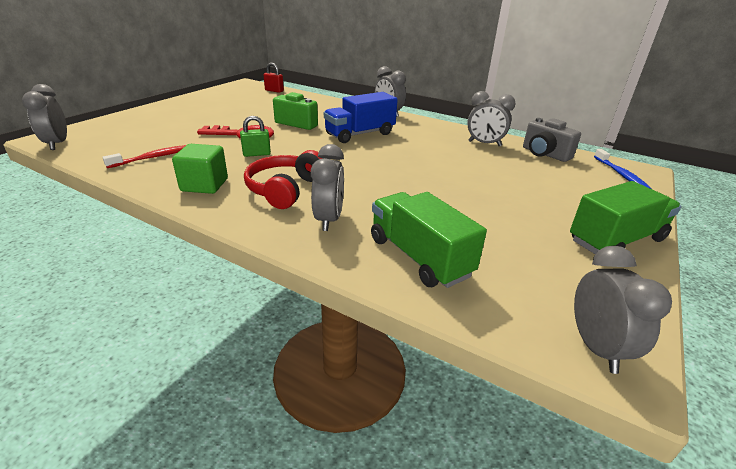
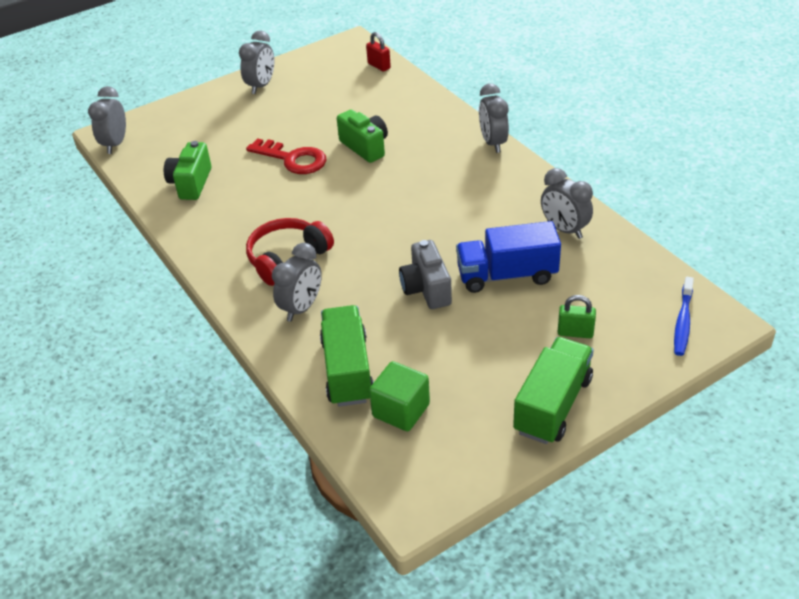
camera: 30 degrees right, 10 degrees up
(153, 157) = (191, 183): red toothbrush -> green camera
(204, 185) = (219, 235): green cube -> green cube (401, 410)
(256, 154) = (289, 197): green padlock -> green padlock (575, 333)
(360, 134) = (423, 182): blue truck -> blue truck (507, 275)
(544, 154) = (624, 265): grey camera -> grey camera (426, 289)
(596, 347) = (410, 487): grey clock -> grey clock (261, 86)
(616, 240) = (552, 405): green truck -> green truck turned 60 degrees counterclockwise

